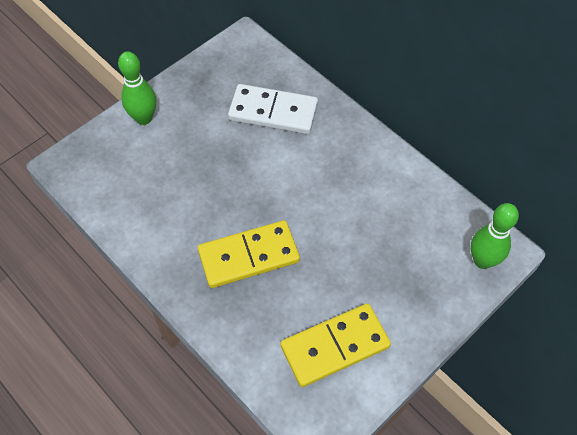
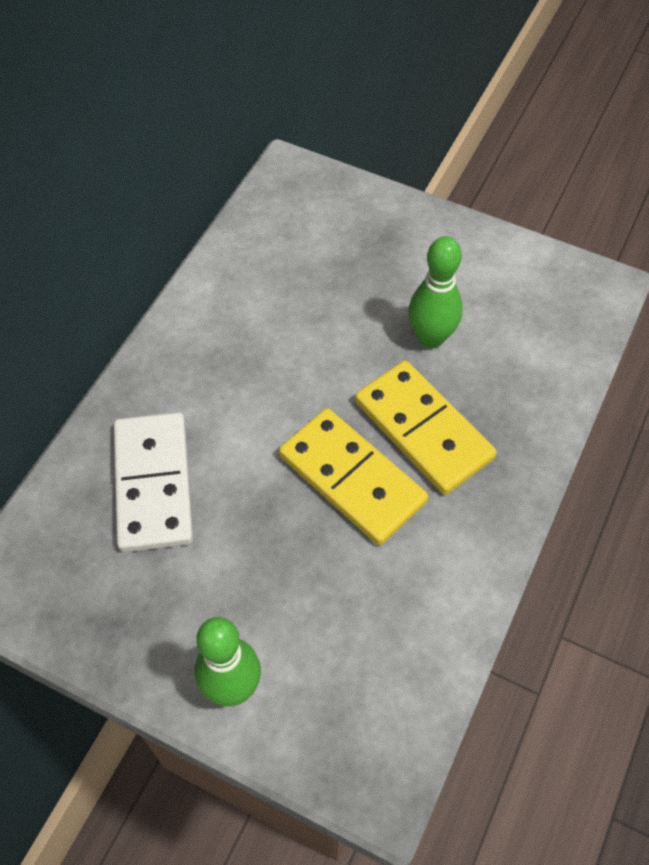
camera: 110 degrees left, 0 degrees up
(335, 346) = (498, 299): yellow domino -> yellow domino (352, 479)
(482, 260) = (313, 187): green bowling pin -> green bowling pin (430, 338)

